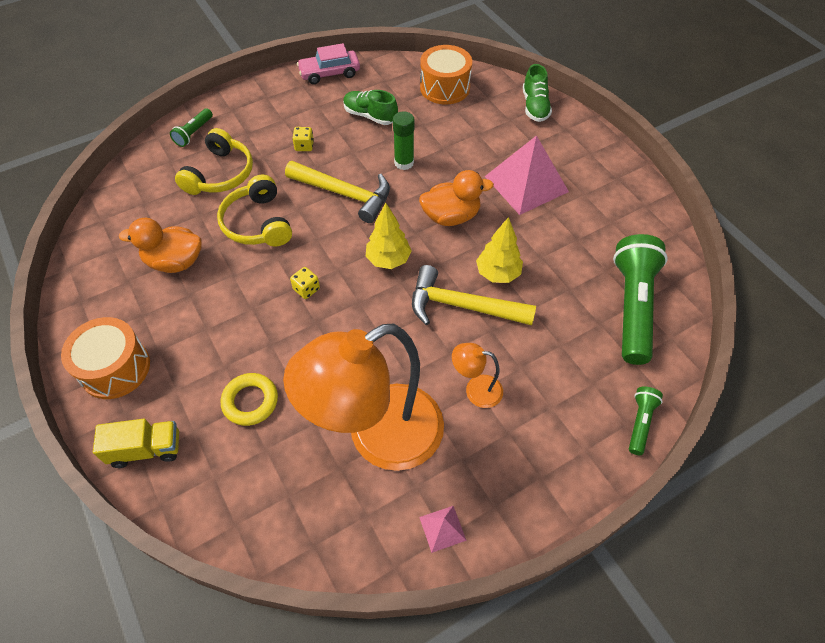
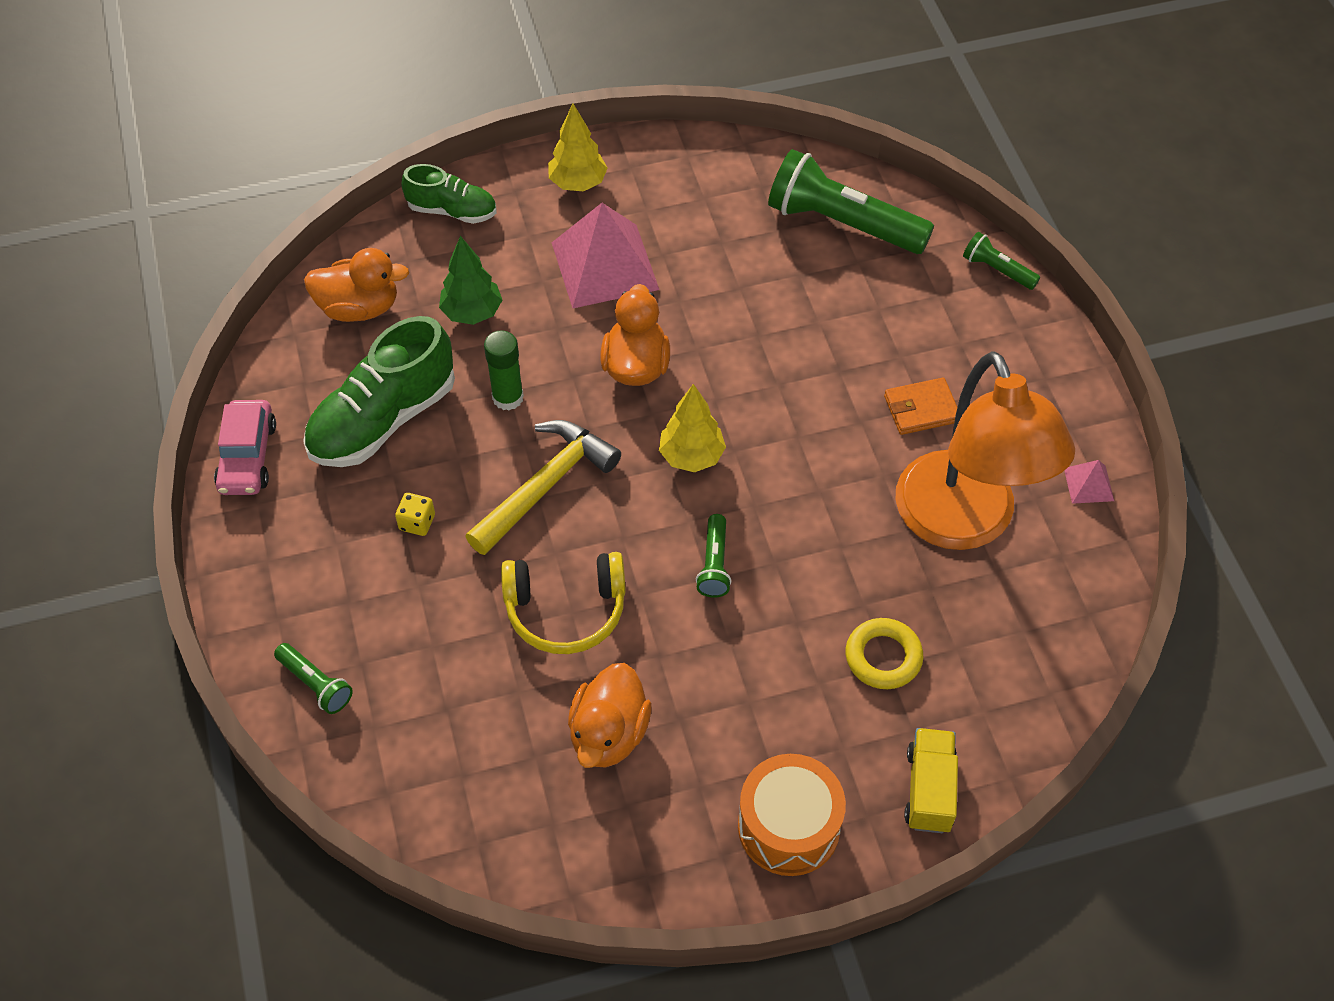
camera: 75 degrees left, 0 degrees up
(220, 174) = (436, 652): yellow headphones -> none
(306, 289) = (714, 564): yellow dice -> green flashlight
(370, 116) = (383, 420): green shoe -> green shoe, size x1.71
(445, 87) = (359, 307): orange drum -> orange duck
(461, 133) = (472, 313): none -> green tree
(462, 306) = (794, 391): yellow hammer -> none
(476, 390) = (921, 409): orange lamp -> orange wallet
(497, 274) = (753, 340): yellow tree -> yellow tree (578, 183)

